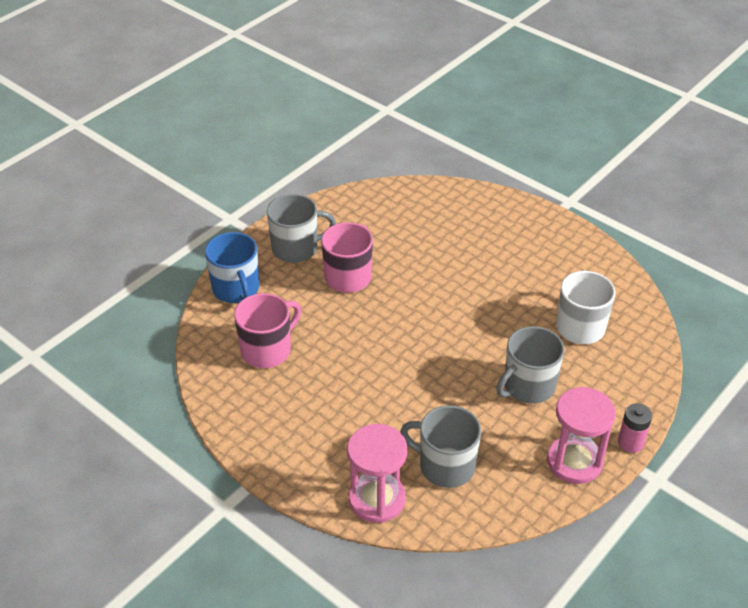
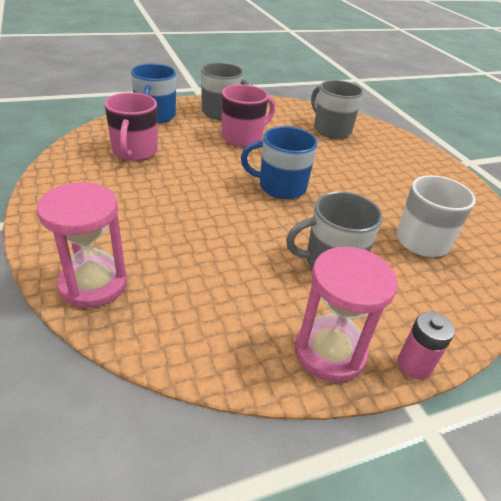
camera: 25 degrees right, 5 degrees down
(267, 350) = (134, 151): pink mug -> pink mug turned 105 degrees clockwise
(432, 325) = (281, 187): none -> blue mug
(445, 466) = (187, 288): grey mug -> grey mug (331, 129)

